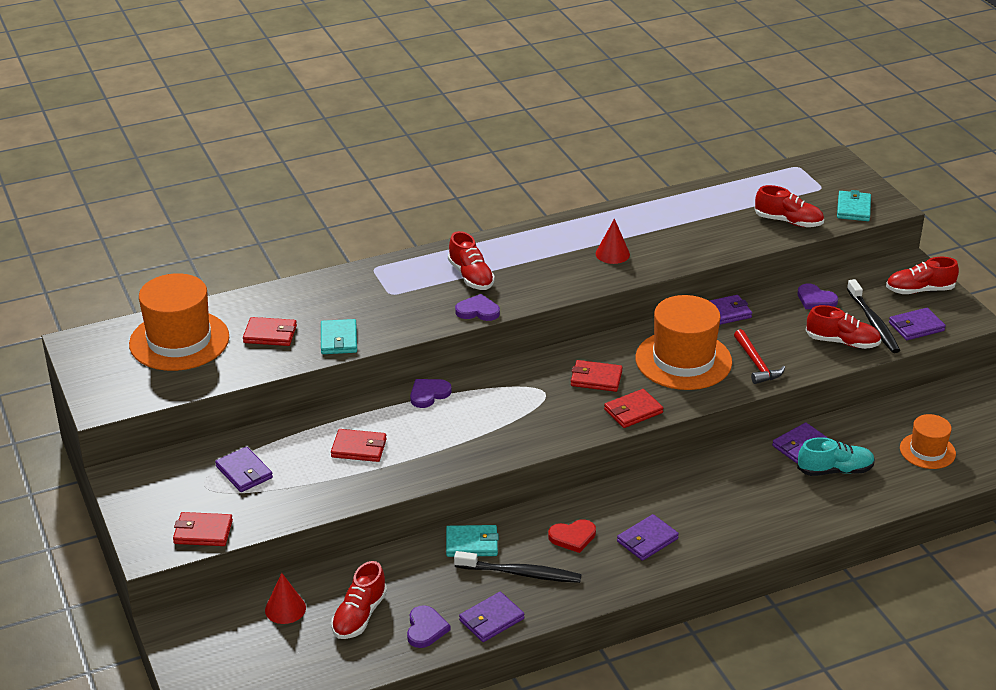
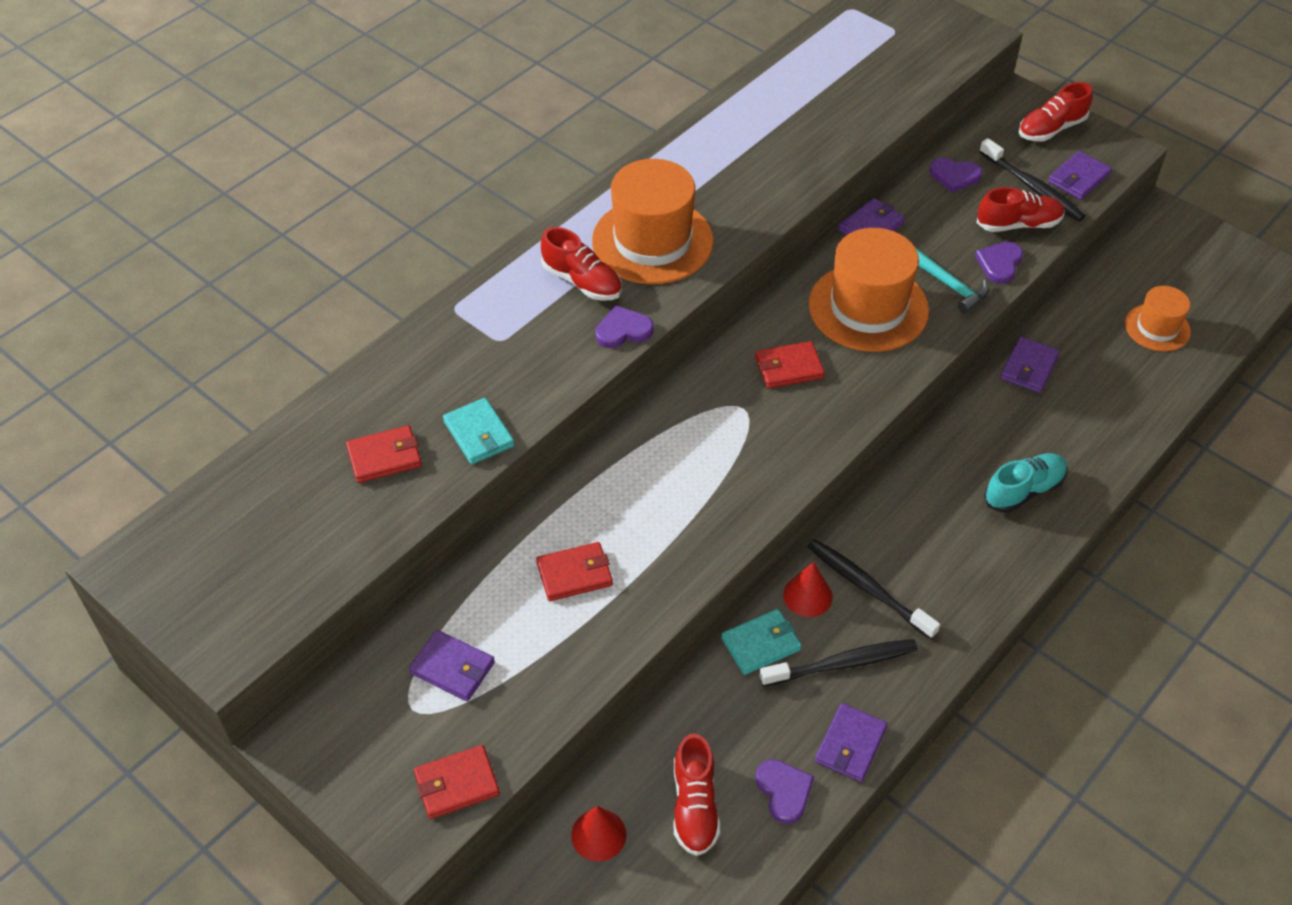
camera: 25 degrees left, 15 degrees up
(179, 340) = (268, 510): orange hat -> orange hat (652, 241)
(429, 394) = (609, 461): purple heart -> purple heart (999, 263)
(573, 537) = (868, 588): red heart -> black toothbrush
(612, 254) = (727, 194): red cone -> red cone (807, 595)
(633, 411) = (859, 399): red wallet -> none
(647, 540) = (950, 559): purple wallet -> none
(756, 363) = (949, 285): red hammer -> turquoise hammer
(788, 221) = (890, 87): red shoe -> none
(835, 470) = (1083, 388): turquoise shoe -> turquoise shoe (1023, 490)
(853, 208) = (947, 48): turquoise wallet -> none

